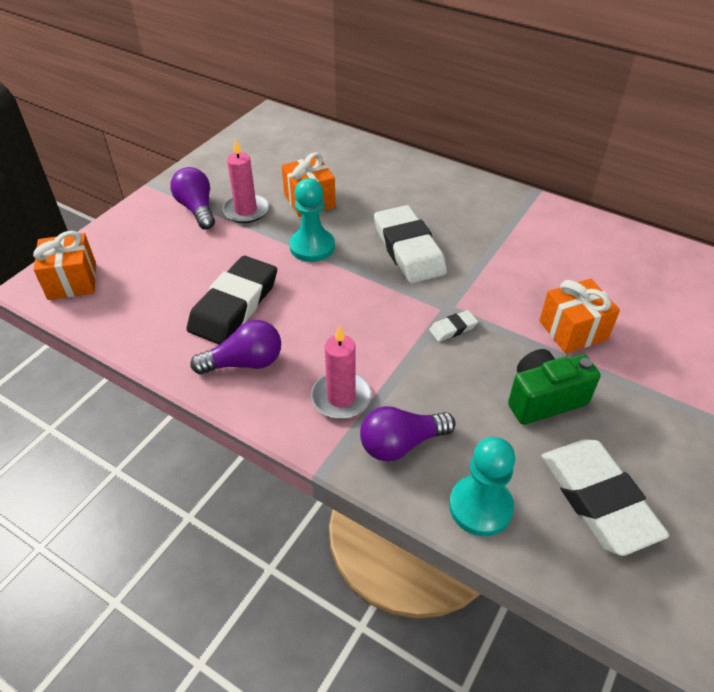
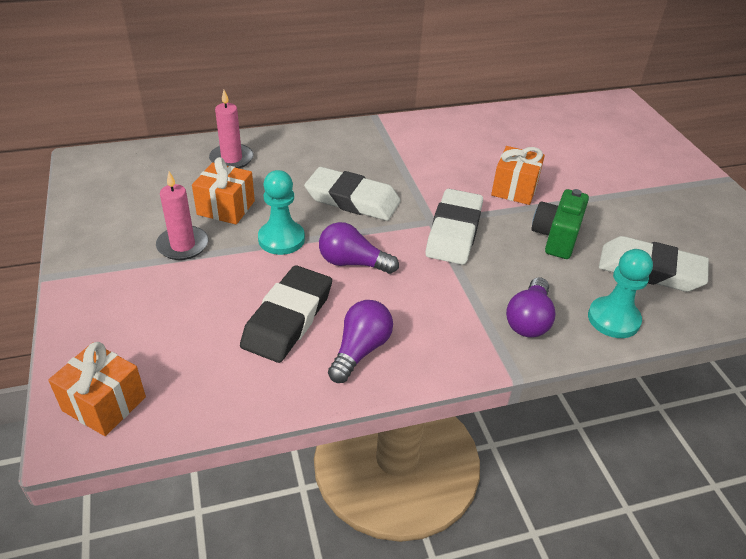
camera: 50 degrees left, 5 degrees down
(197, 209) = (134, 270): purple light bulb -> purple light bulb (353, 263)
(234, 305) = (287, 318): black eraser -> black eraser turned 45 degrees clockwise
(341, 397) = (456, 321): pink candle -> pink candle (231, 159)
(453, 328) = (454, 231): white eraser -> white eraser, size x2.33

